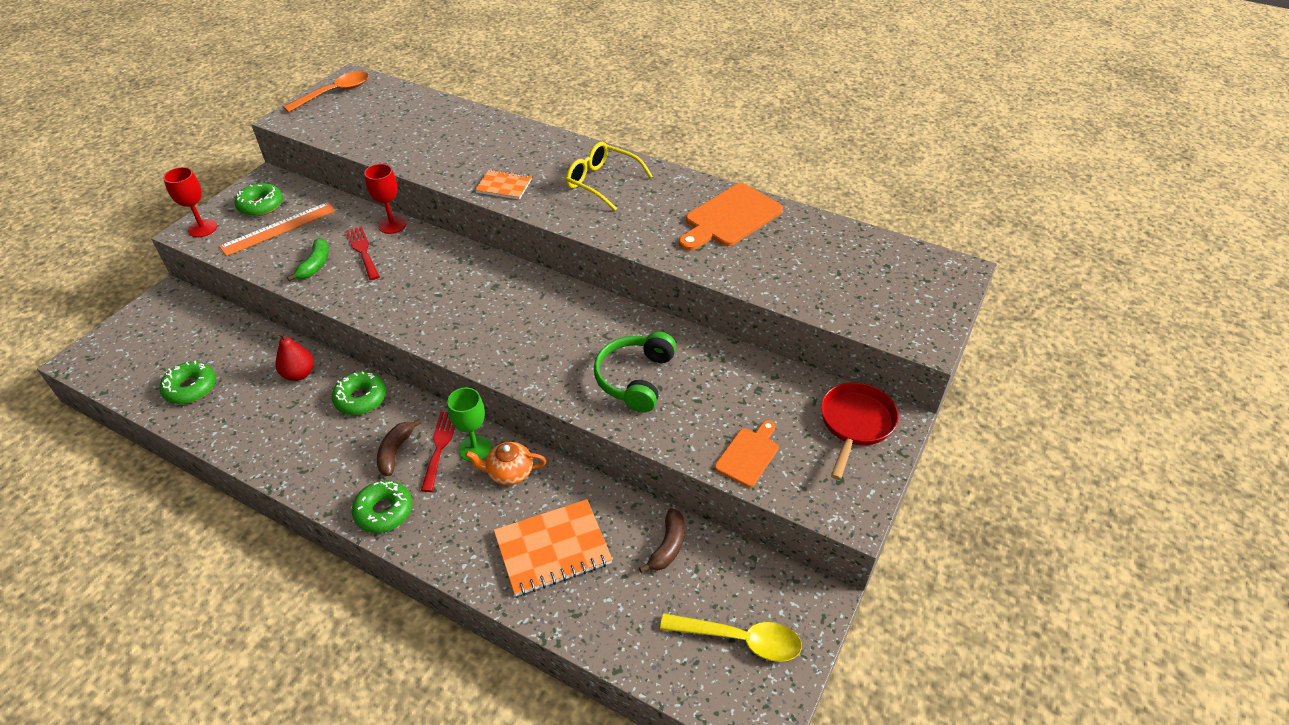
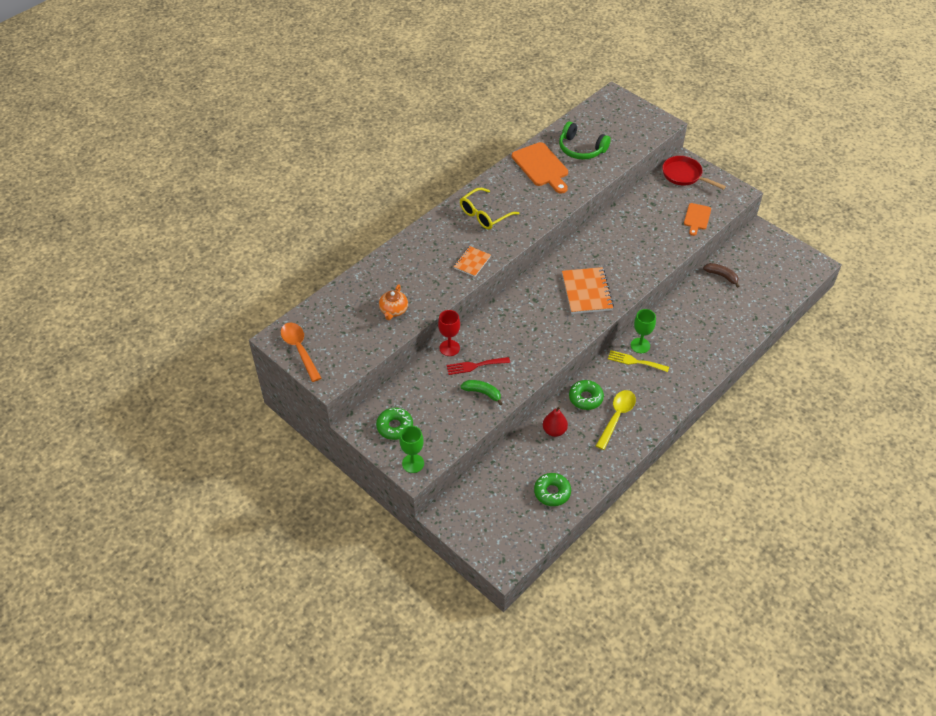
camera: 75 degrees left, 5 degrees up
(202, 228) = (413, 463): red goblet -> green goblet
(278, 228) = (430, 415): orange ruler -> none
(384, 511) = (678, 390): green donut -> none
(395, 452) = (634, 383): brown banana -> none
(440, 446) = (635, 361): red fork -> yellow fork
(509, 472) = (661, 332): orange teapot -> orange teapot (393, 310)
(553, 549) = (716, 321): orange notebook -> orange notebook (587, 292)
(635, 378) = (633, 249): green headphones -> green headphones (581, 149)
(740, 639) = (777, 262): yellow spoon -> yellow spoon (616, 417)
(748, 455) = (697, 218): orange cutting board -> orange cutting board turned 120 degrees counterclockwise

